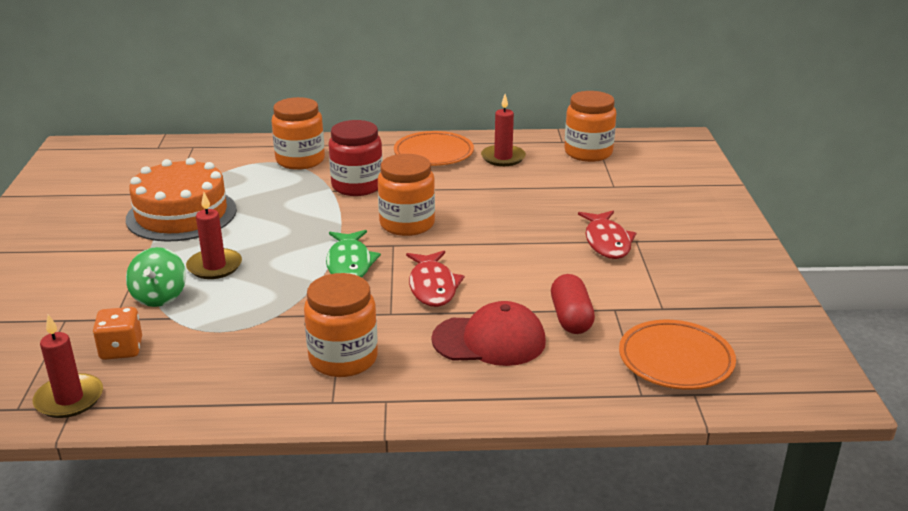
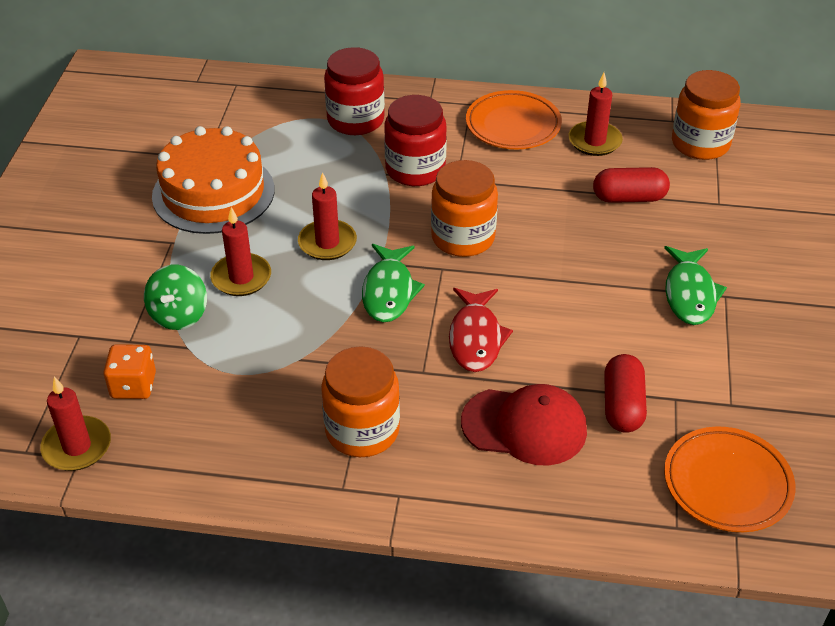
camera: 10 degrees right, 15 degrees up
(289, 237) = (327, 243): none -> red candle
(300, 160) = (355, 120): orange jar -> red jar
(540, 188) = (629, 198): none -> red capsule
(607, 242) = (690, 294): red fish -> green fish

